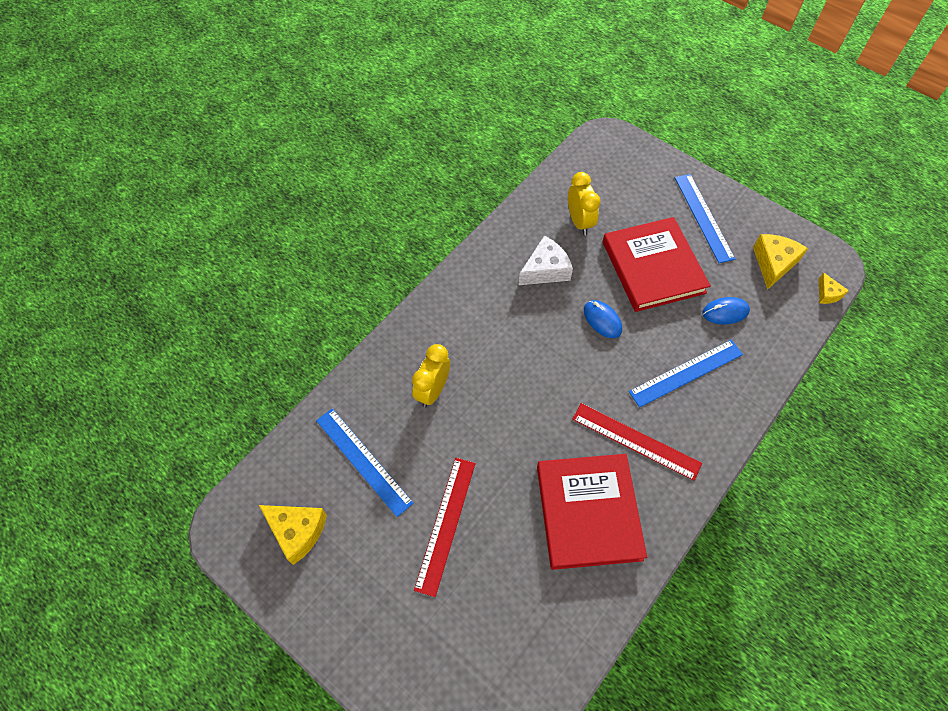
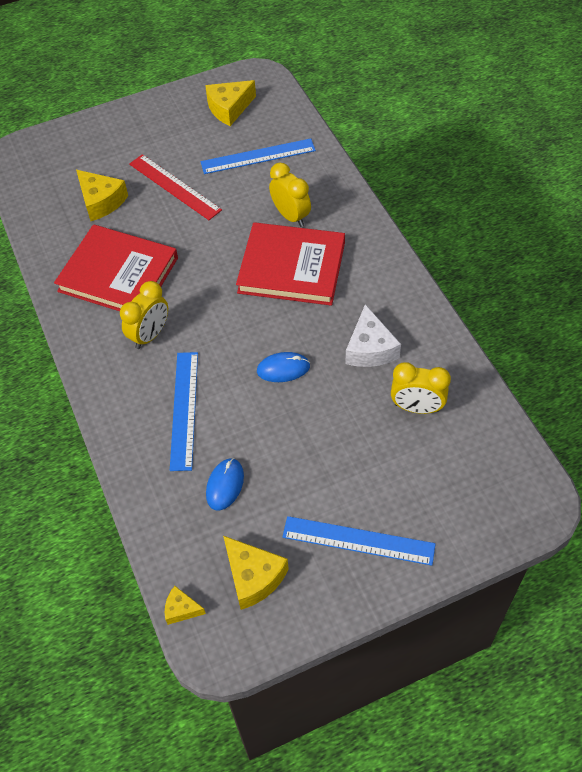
camera: 120 degrees right, 5 degrees down
(505, 594) = (101, 201): none -> yellow cheese
(636, 441) = (150, 335): red ruler -> yellow clock
(653, 267) = (319, 447): red book -> red book (291, 267)

